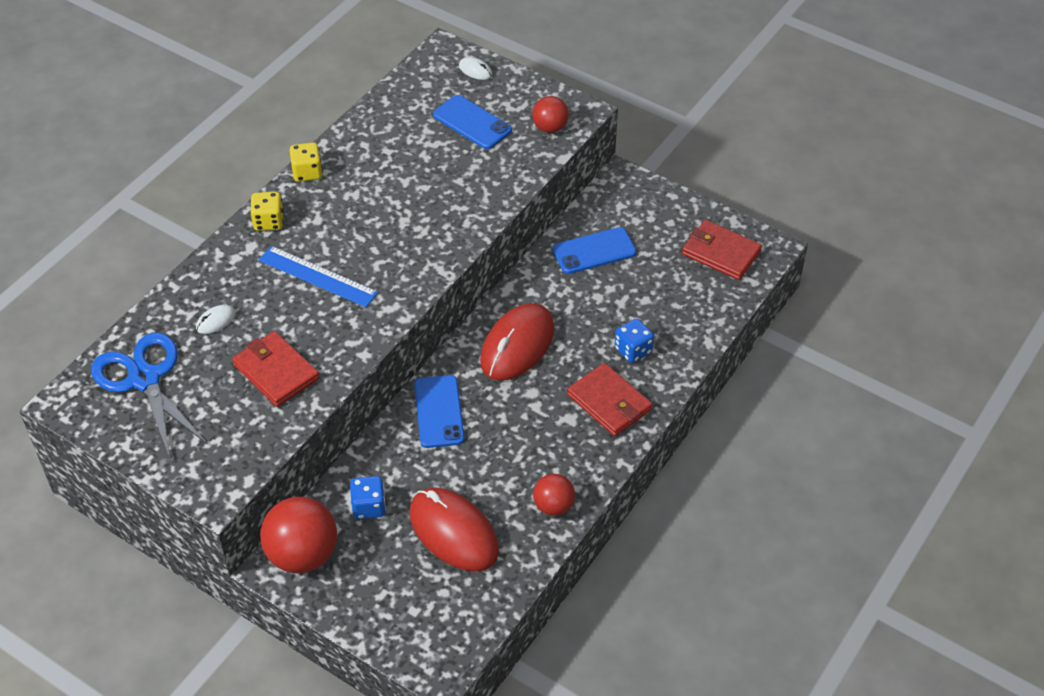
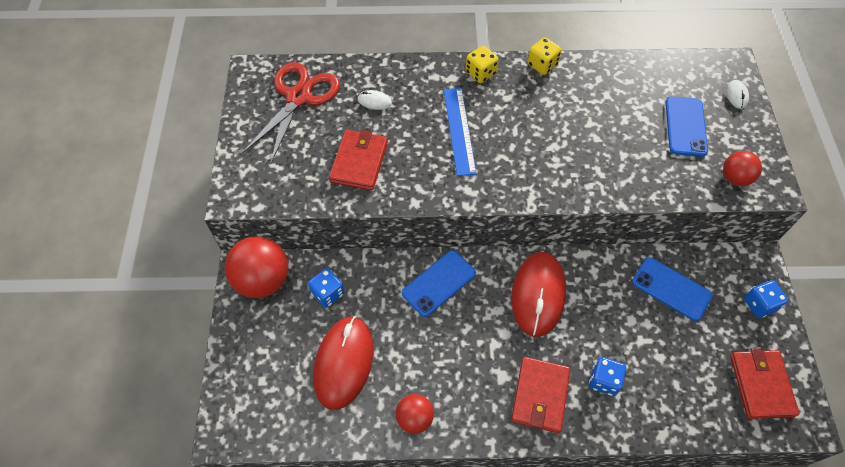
camera: 55 degrees right, 10 degrees up
(144, 379) = (299, 97): blue scissors -> red scissors
(517, 345) = (538, 295): red mouse -> red mouse turned 75 degrees counterclockwise
(657, 206) = (759, 304): none -> blue dice

